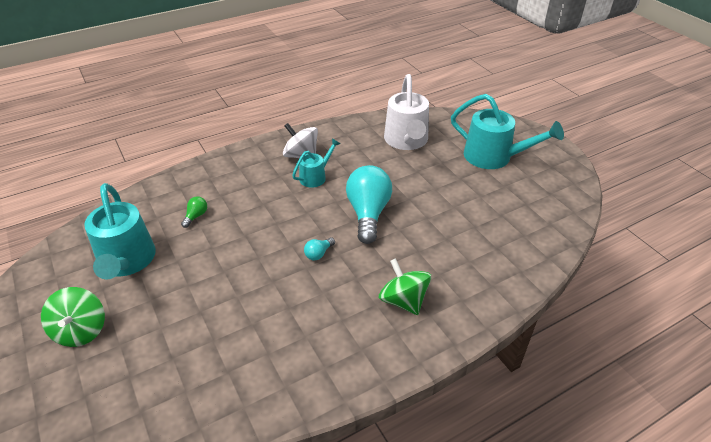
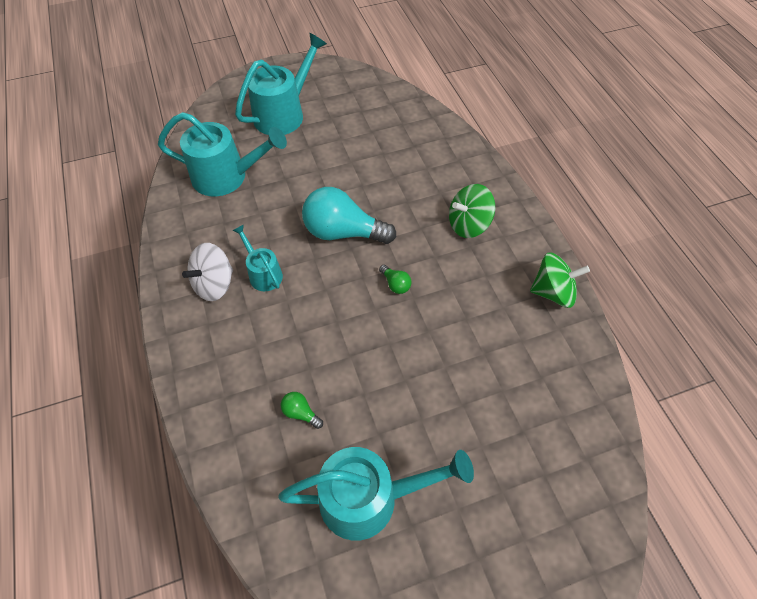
camera: 80 degrees left, 15 degrees up
(81, 330) = (478, 542): green spinning top -> green spinning top (553, 292)
(318, 254) = (395, 284): turquoise light bulb -> green light bulb
(406, 141) = (227, 177): white watering can -> turquoise watering can

